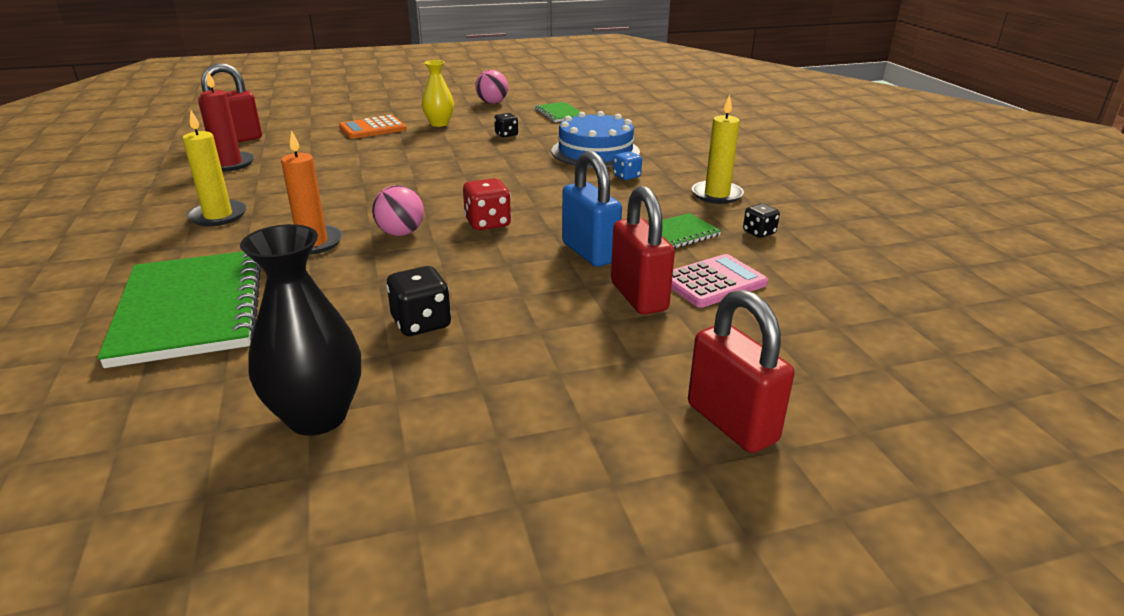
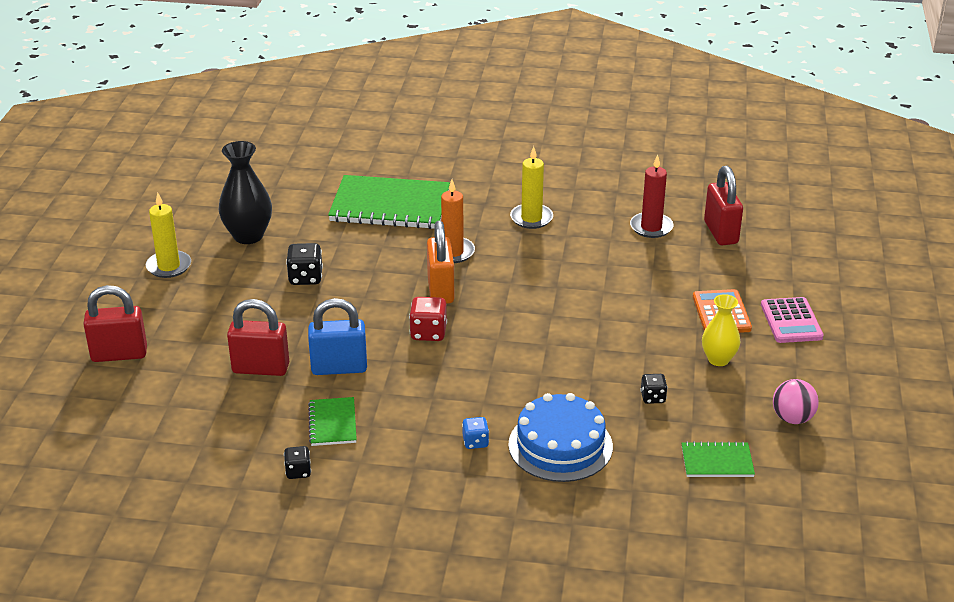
camera: 115 degrees right, 5 degrees up
(401, 233) = (440, 290): pink ball -> orange padlock
(713, 282) = (248, 409): pink calculator -> pink calculator (791, 321)
(717, 195) = (390, 483): yellow candle -> yellow candle (169, 266)

